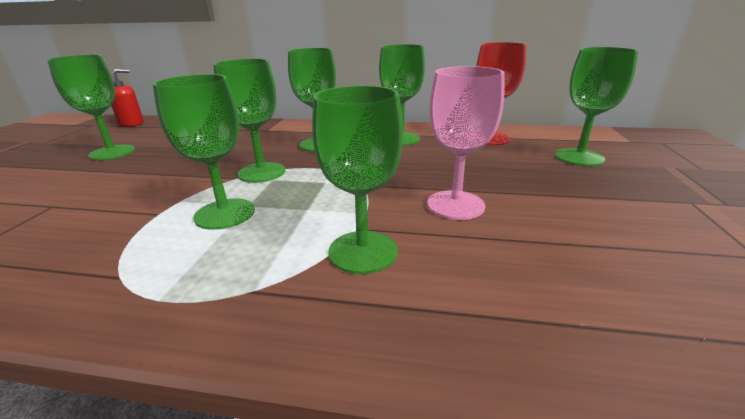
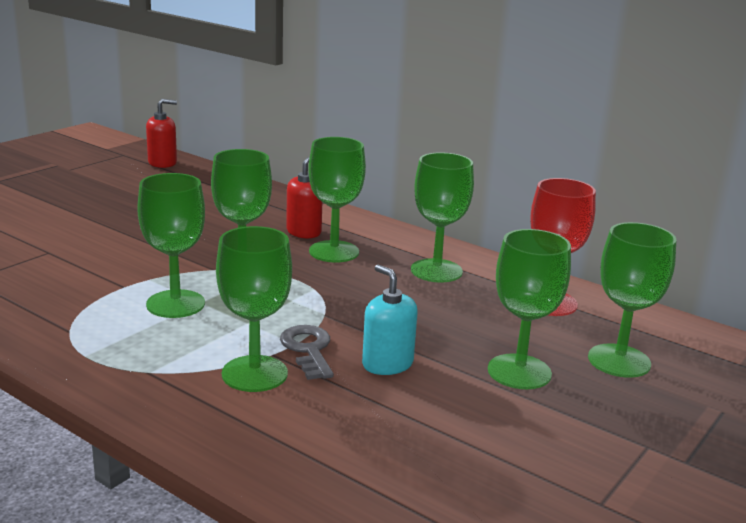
camera: 25 degrees right, 5 degrees down
(112, 152) = (123, 202): green goblet -> green goblet (519, 372)
(283, 138) = (304, 231): none -> red soap dispenser
(383, 214) = (308, 350): none -> grey key
(455, 205) = (387, 364): pink goblet -> turquoise soap dispenser

